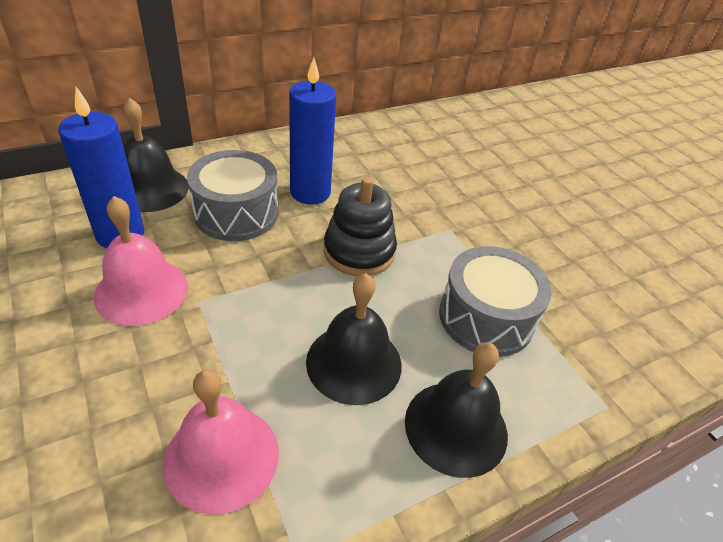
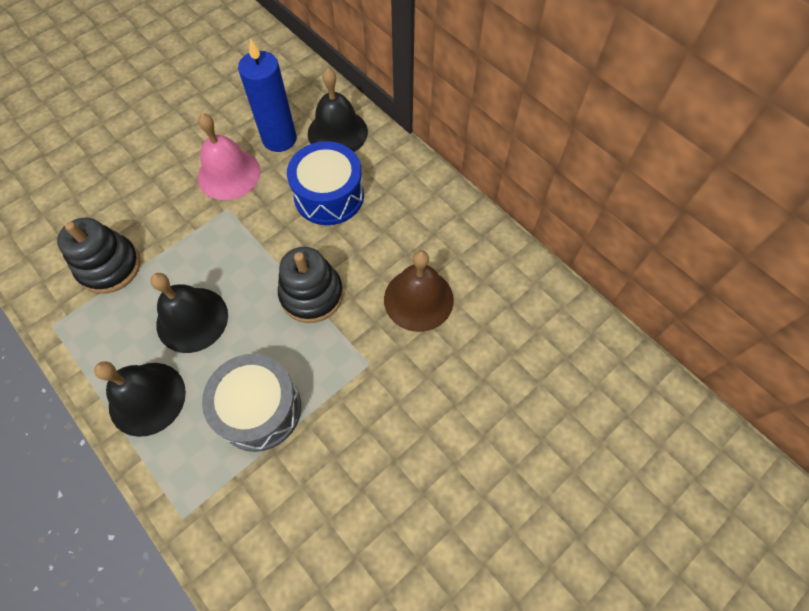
camera: 80 degrees right, 20 degrees up
(222, 457) = (109, 266): pink bell -> black stacking toy
(236, 213) = (329, 195): grey drum -> blue drum
(310, 192) = (377, 237): blue candle -> none
(391, 185) = (418, 299): none -> brown bell

